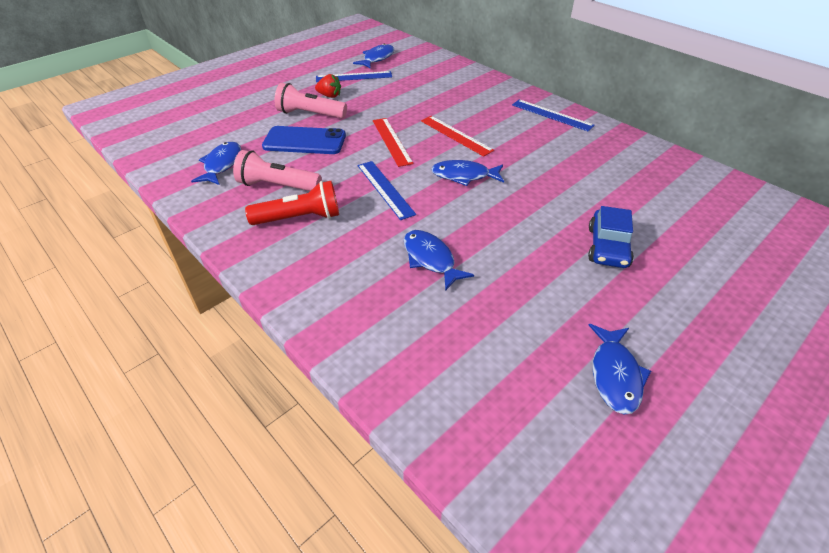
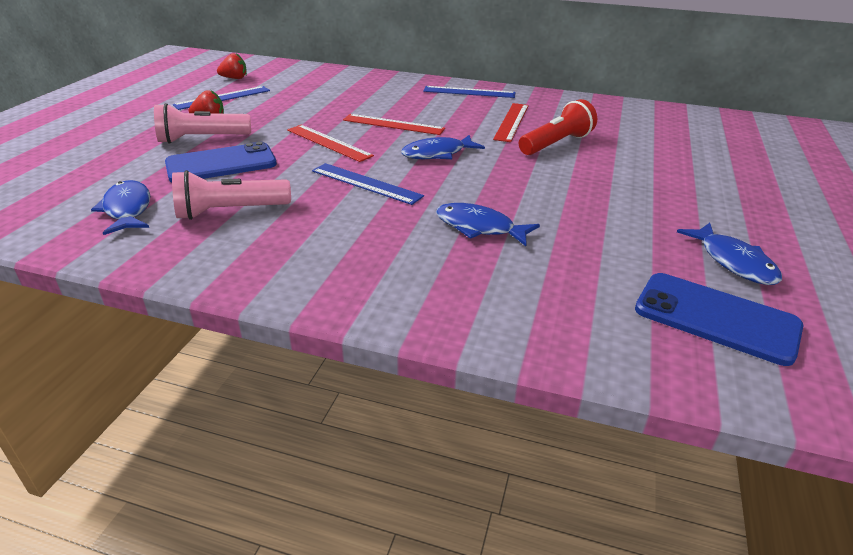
camera: 30 degrees left, 10 degrees down
(300, 218) = (292, 233): red flashlight -> red flashlight (556, 144)
(377, 58) = (234, 78): blue fish -> red strawberry
(538, 420) = (716, 318): none -> blue phone
(559, 158) = (511, 122): none -> red ruler
(608, 247) = (624, 174): blue car -> none

